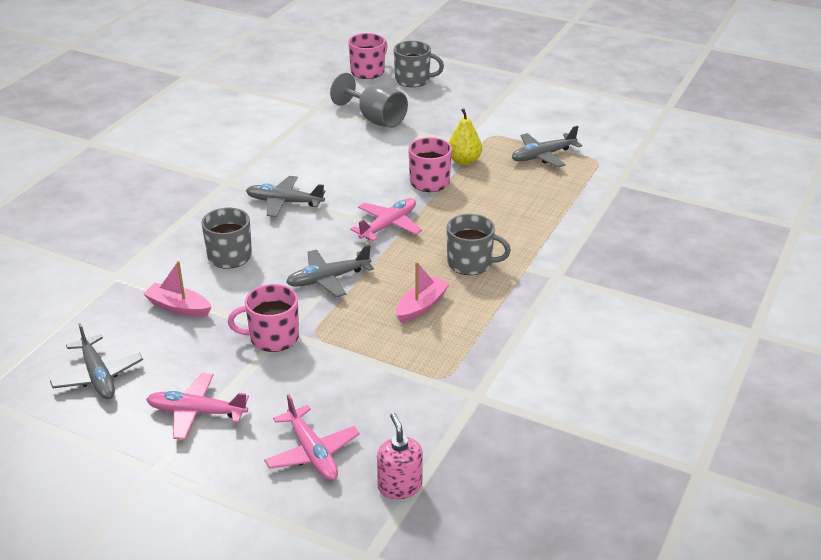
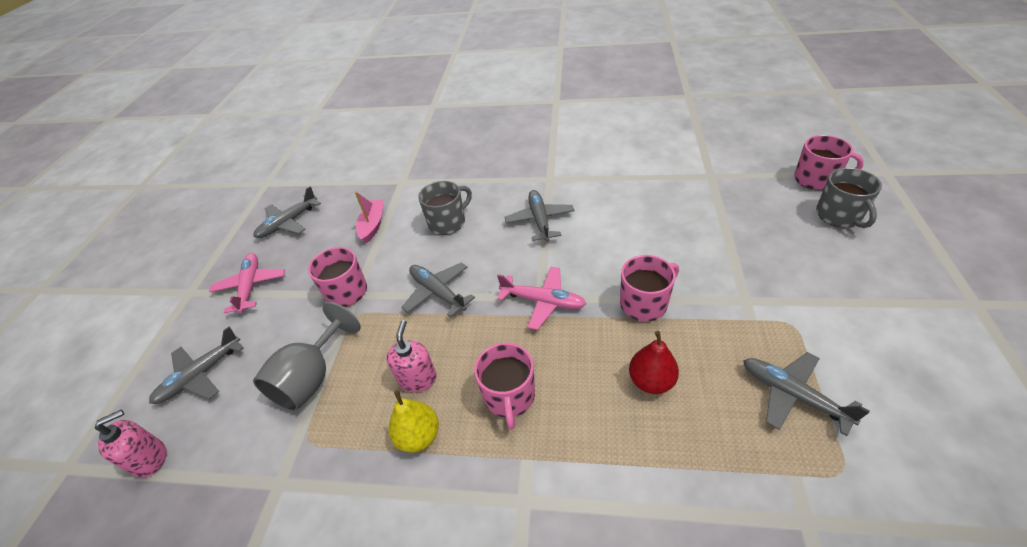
camera: 75 degrees right, 10 degrees up
(312, 452) = (201, 375): pink plane -> grey plane
(375, 119) = (728, 219): grey goblet -> grey goblet (312, 377)
(421, 306) = (417, 379): pink boat -> pink soap dispenser
(464, 161) = (710, 318): yellow pear -> yellow pear (419, 436)
(471, 263) = (509, 396): grey mug -> pink mug
(499, 200) = (651, 381): none -> red pear

